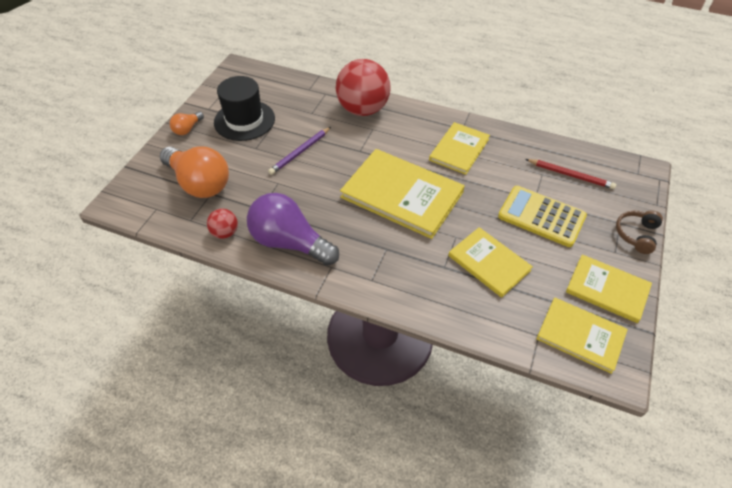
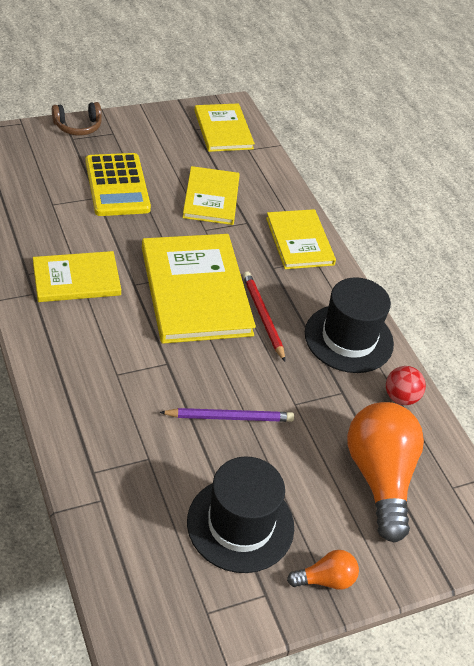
camera: 140 degrees left, 5 degrees down
(290, 242) = (348, 338): purple light bulb -> black hat
(363, 109) = (88, 406): red ball -> none
(570, 175) = (34, 184): red pencil -> red pencil (262, 317)
(607, 289) = (162, 128): yellow book -> yellow book (299, 241)

